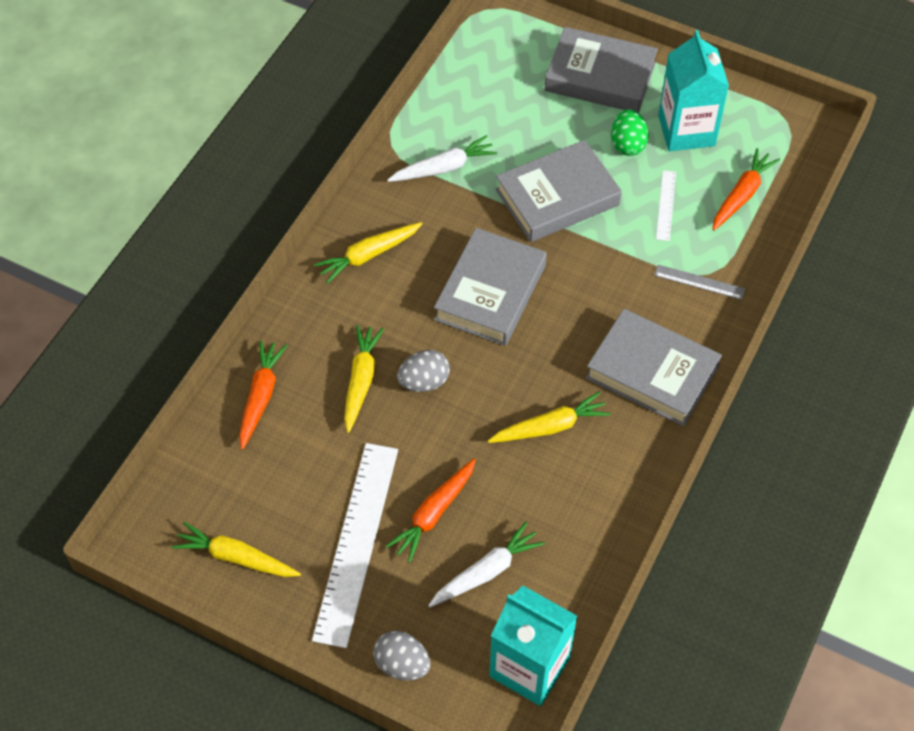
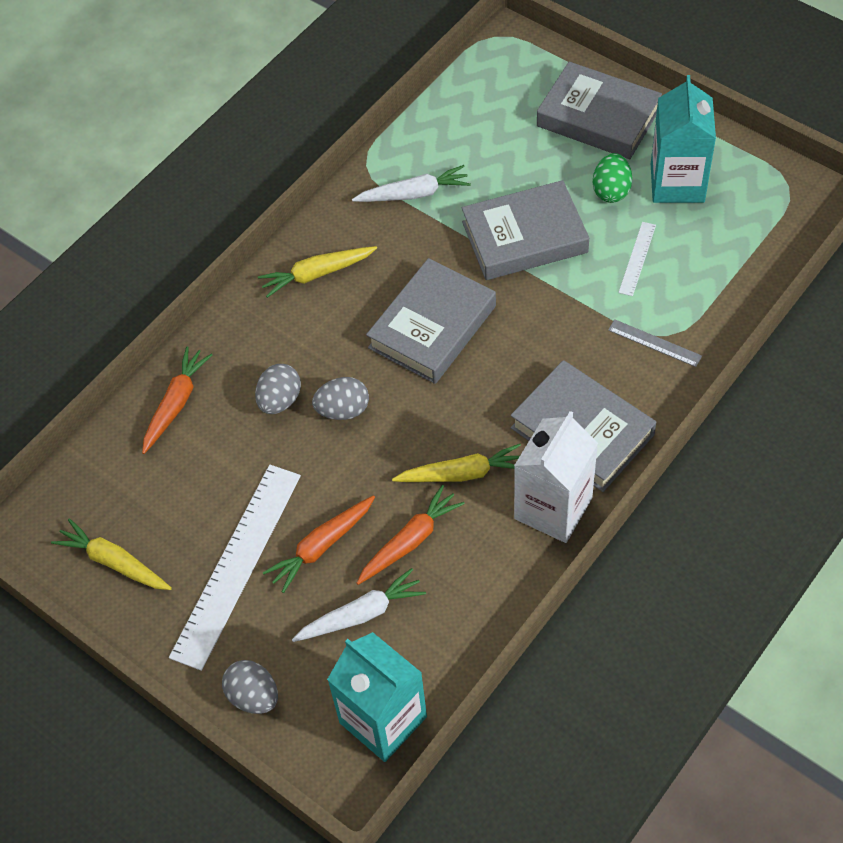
camera: 15 degrees right, 0 degrees up
(361, 380) = (280, 400): yellow carrot -> grey egg
(641, 447) = (553, 508): none -> white carton
(742, 195) = (721, 257): orange carrot -> orange carrot (410, 541)

